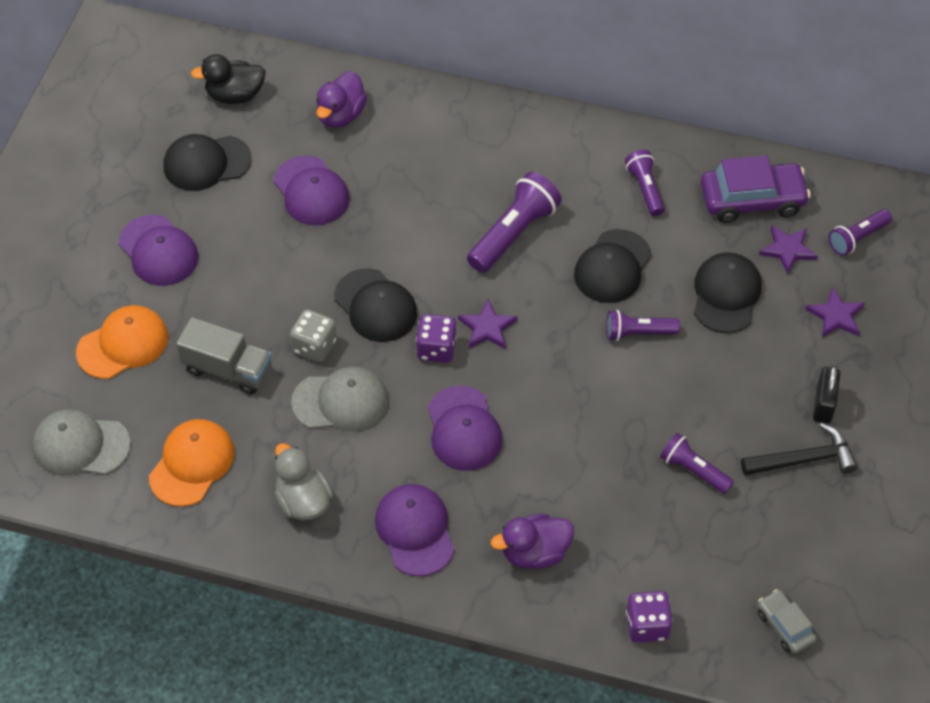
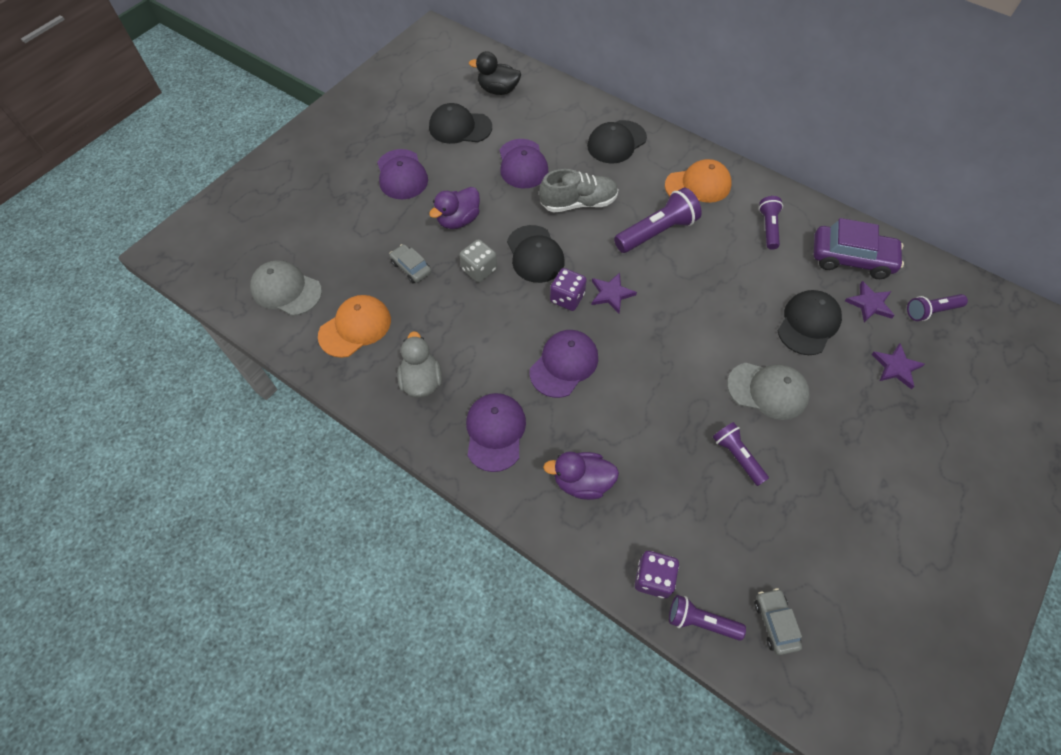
camera: 20 degrees right, 5 degrees up
(123, 344) = (348, 229): orange cap -> orange cap (698, 185)
(228, 369) = (411, 268): grey truck -> grey car
(340, 401) = (481, 315): grey cap -> grey cap (767, 390)
(341, 115) = (564, 120): purple duck -> purple duck (458, 220)
(403, 224) = (578, 203): none -> grey shoe
(463, 429) = (564, 364): purple cap -> purple cap turned 150 degrees counterclockwise
(612, 267) = (724, 277): black cap -> black cap (616, 142)
(638, 333) = (727, 332): purple flashlight -> purple flashlight (700, 621)
(804, 459) = (835, 478): black hammer -> none
(823, 404) = (865, 436): black padlock -> none

